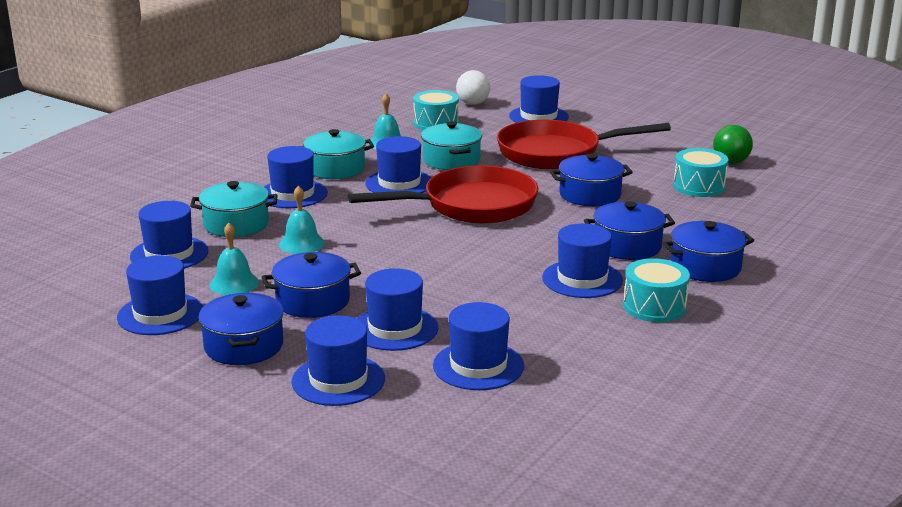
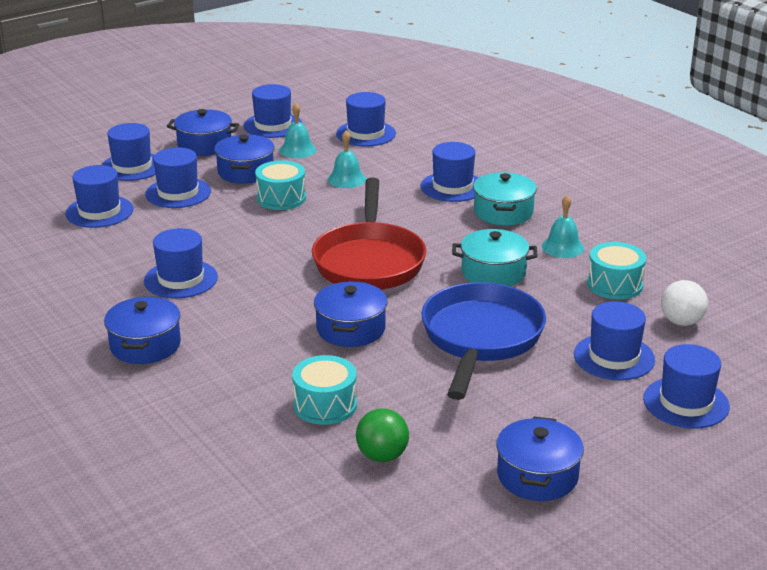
camera: 110 degrees right, 5 degrees up
(236, 224) = (403, 160): turquoise pot -> none
(399, 183) = (447, 236): blue hat -> blue hat (686, 403)
(556, 153) = (480, 339): red pan -> blue pan
(627, 246) = (221, 317): blue pot -> blue pot (537, 476)
(654, 306) = (105, 299): turquoise drum -> turquoise drum (281, 198)

